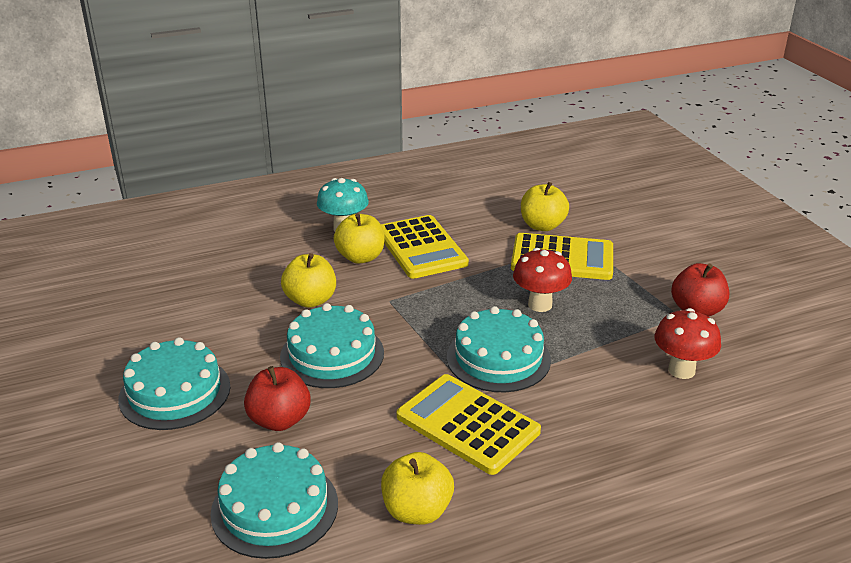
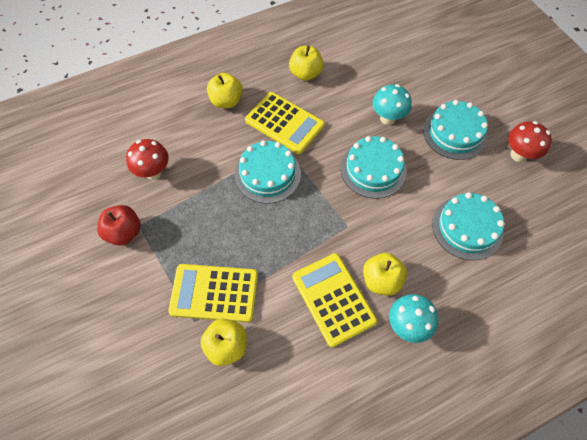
camera: 175 degrees right, 30 degrees up
(275, 508) = (372, 71): turquoise cake -> turquoise cake (467, 227)
(279, 420) = (387, 118): red apple -> turquoise mushroom
(310, 300) = (404, 222): yellow apple -> yellow apple (226, 101)
(540, 304) = (237, 230): red mushroom -> red mushroom (518, 155)

